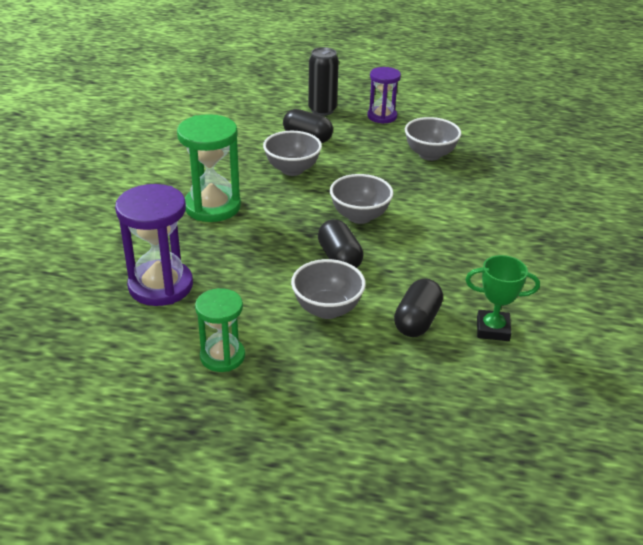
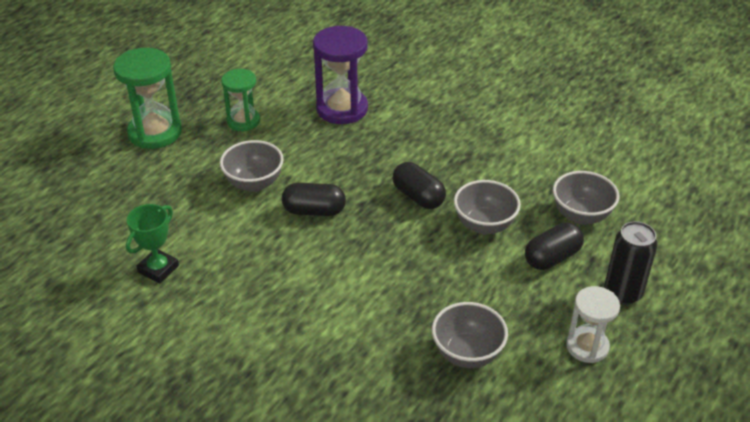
camera: 115 degrees right, 5 degrees up
(212, 206) = (440, 156): green hourglass -> green hourglass (155, 132)
(359, 216) = (370, 246): grey bowl -> grey bowl (581, 215)
(382, 116) = (587, 346): purple hourglass -> white hourglass
(417, 321) = (203, 228): black capsule -> black capsule (418, 197)

